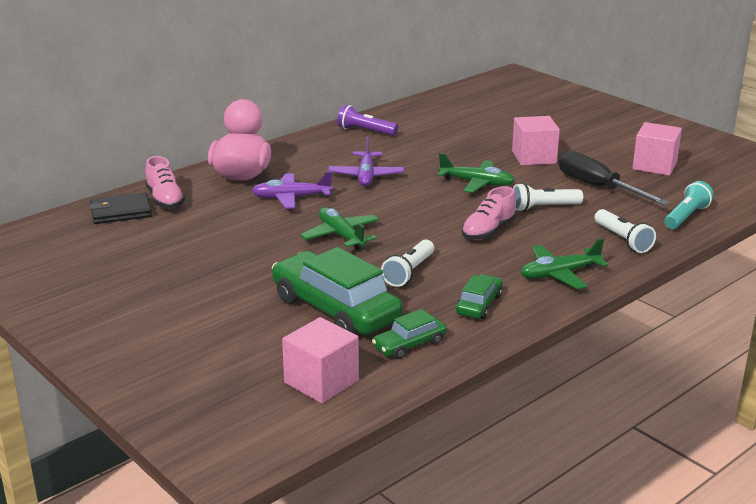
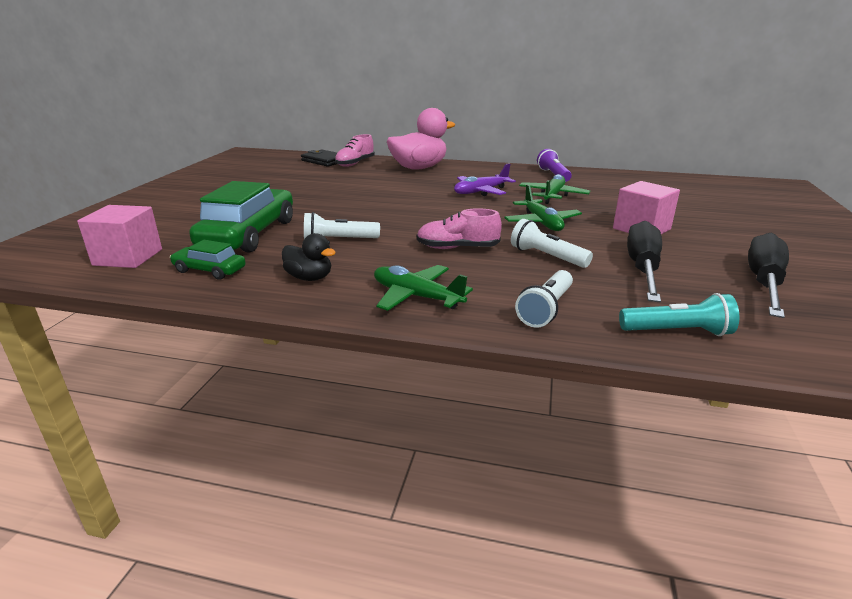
camera: 55 degrees right, 0 degrees up
(291, 198) = (407, 184): purple plane -> none
(341, 235) = (371, 208): green plane -> green plane (553, 196)
(479, 305) = (309, 278): green car -> black duck
(654, 166) = (764, 282): pink cube -> black screwdriver

